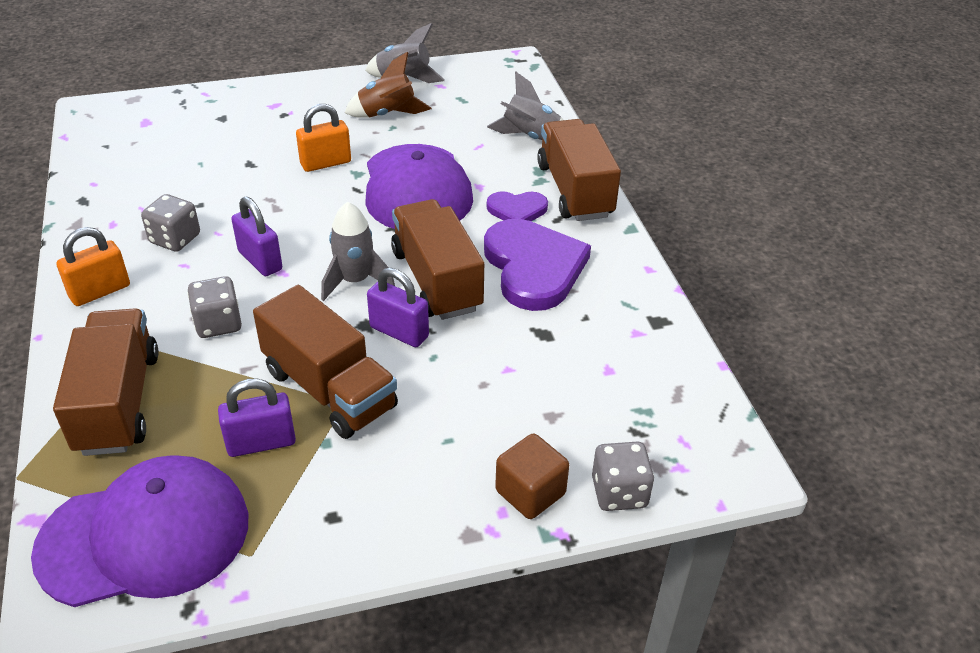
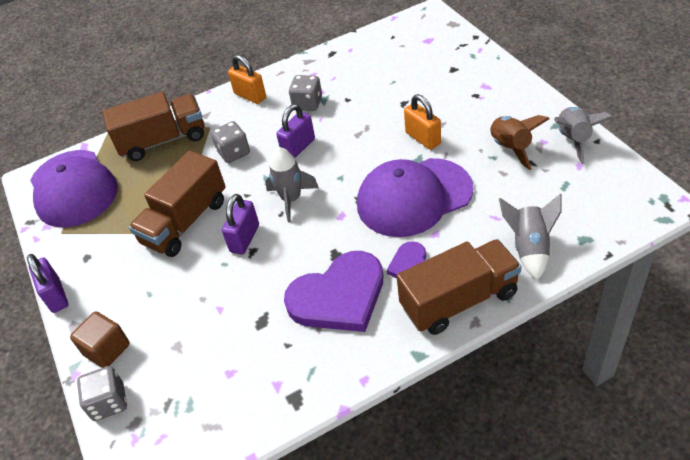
camera: 85 degrees right, 5 degrees up
(261, 443) = (139, 208): purple padlock -> purple padlock (56, 296)
(436, 280) = (305, 242): brown truck -> none

